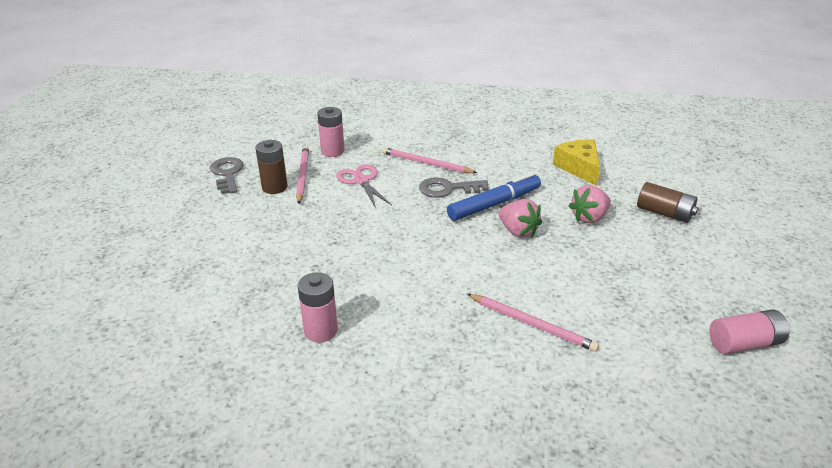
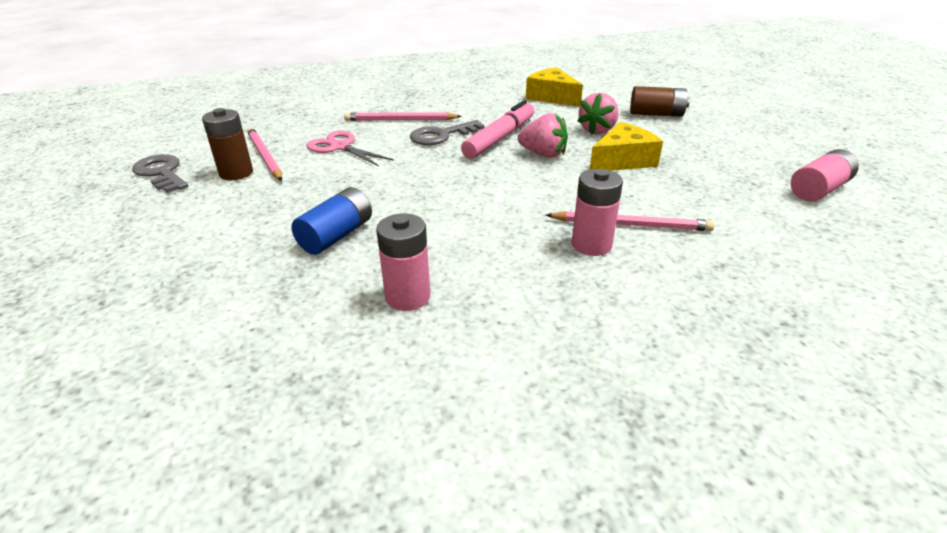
camera: 25 degrees left, 0 degrees up
(307, 264) = (336, 236): none -> blue battery
(332, 151) = (285, 129): pink battery -> pink battery (591, 245)
(494, 204) = (499, 138): blue marker -> pink marker
(583, 257) = (622, 160): none -> yellow cheese

